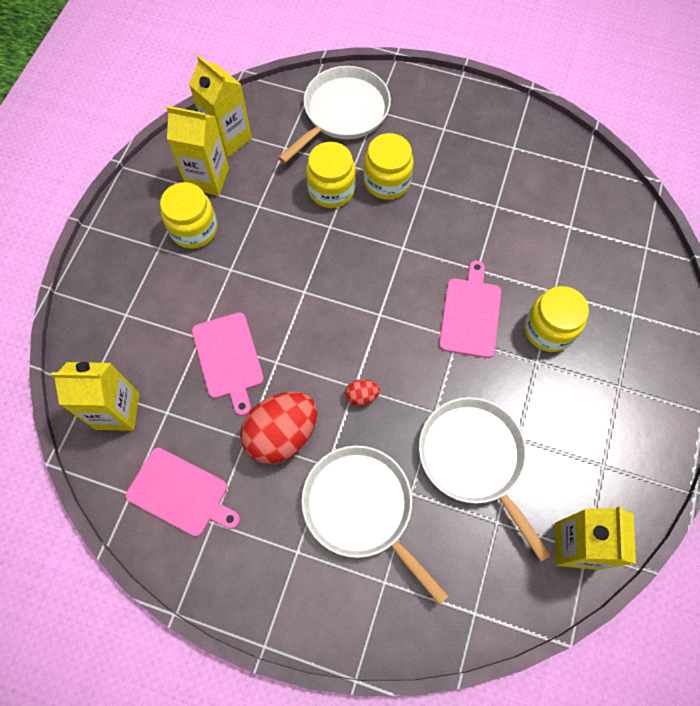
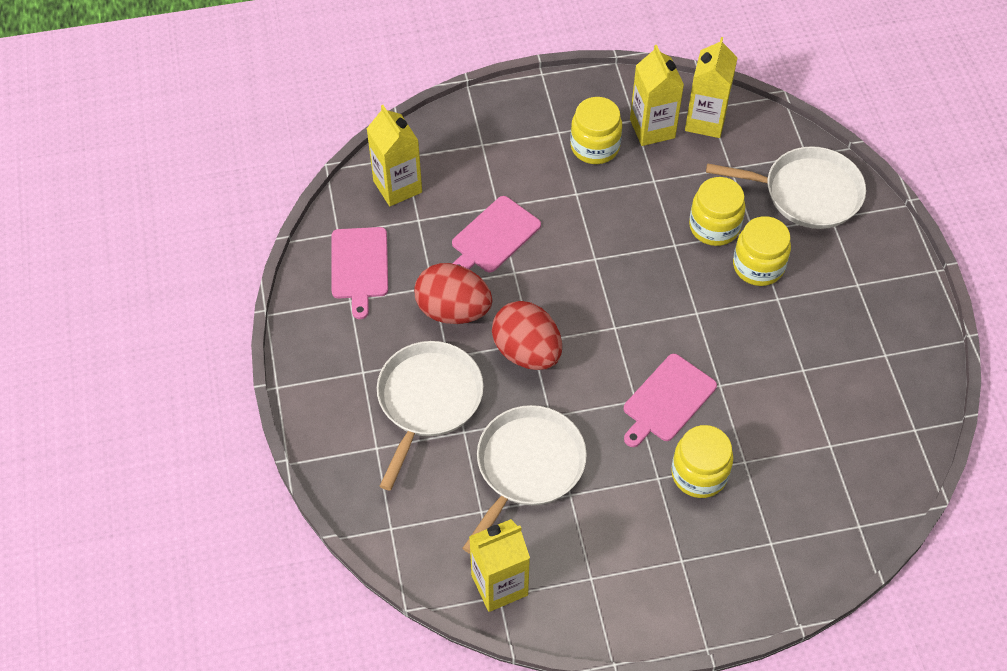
camera: 60 degrees right, 10 degrees down
(361, 396) = (527, 352): red egg -> red egg, size x2.28
(470, 314) = (667, 400): pink cutting board -> pink cutting board turned 150 degrees clockwise

